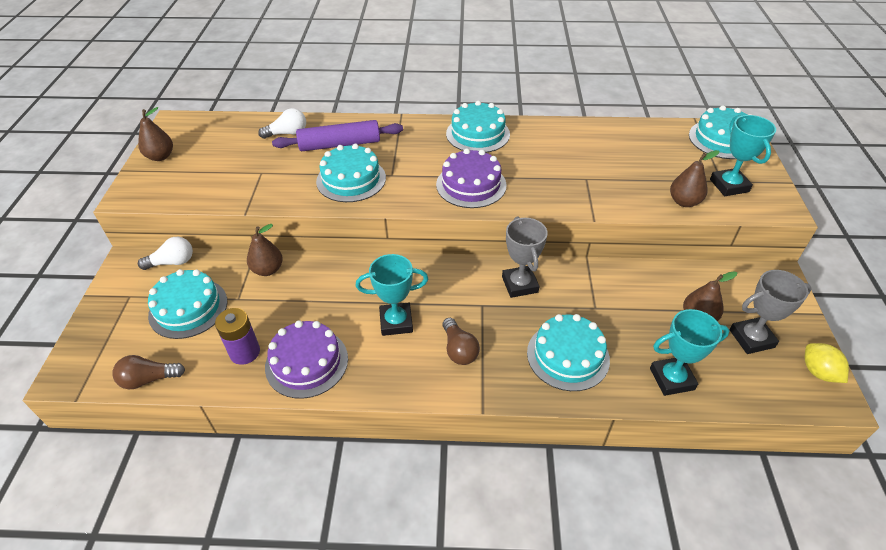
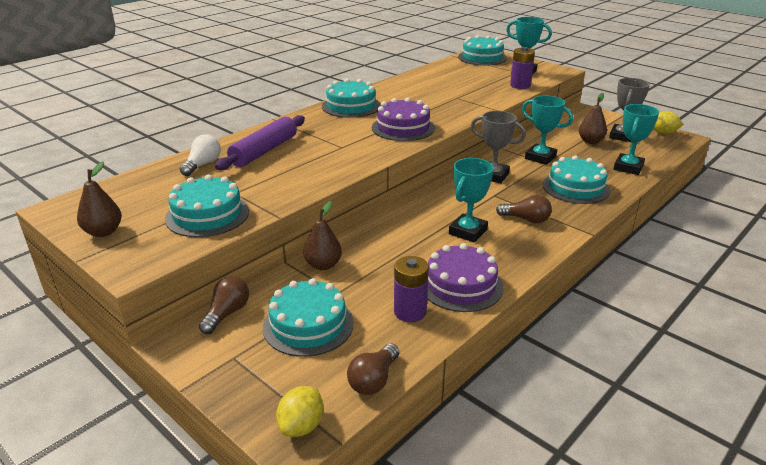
camera: 50 degrees left, 15 degrees down
(81, 371) = (301, 426): none -> yellow lemon
(172, 262) = (227, 313): white light bulb -> brown light bulb
(351, 179) = (318, 162): turquoise cake -> turquoise cake (207, 215)
(602, 298) = (540, 157): none -> turquoise trophy
(684, 202) = (520, 85): brown pear -> purple battery

